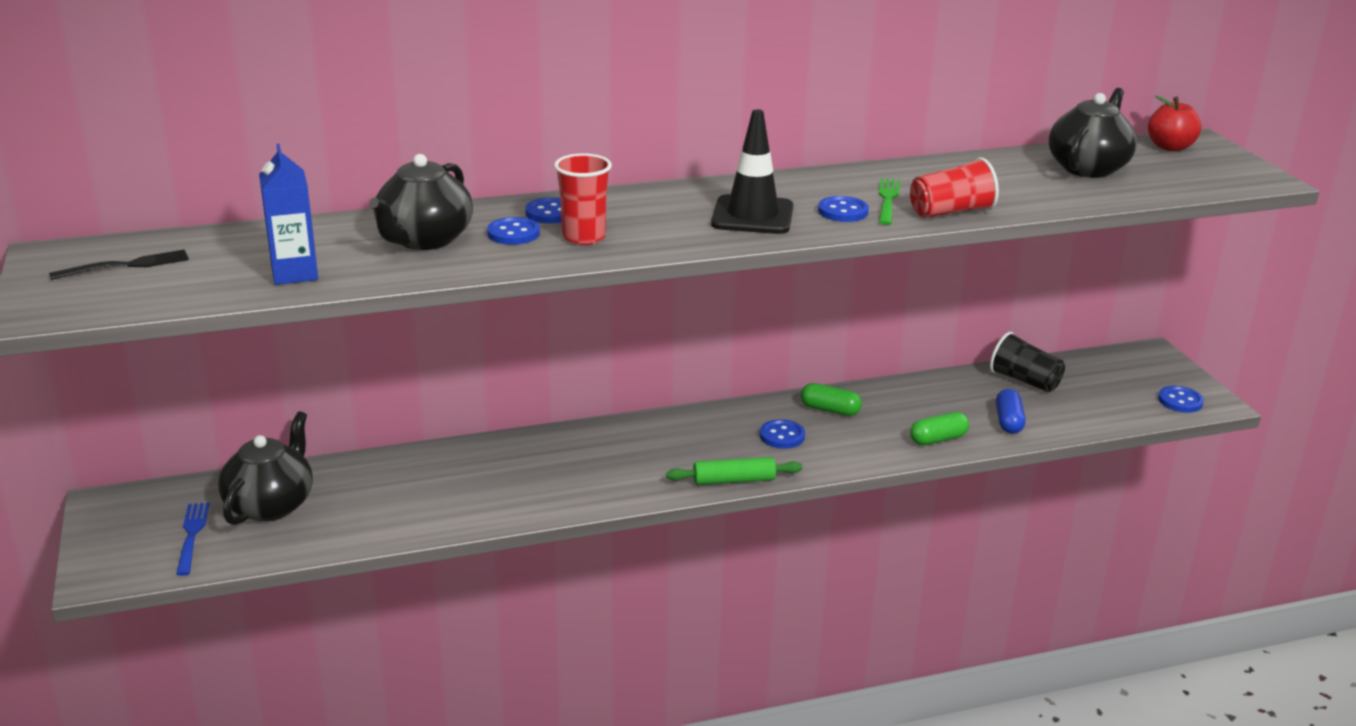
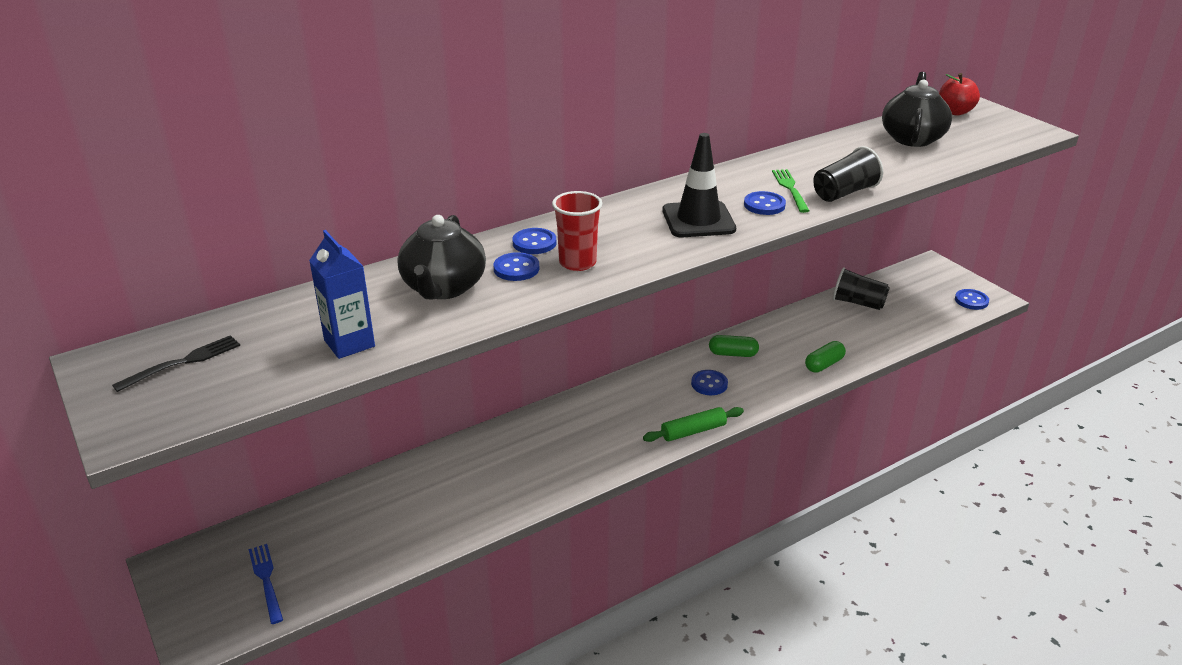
camera: 15 degrees left, 5 degrees up
(271, 505) = (323, 534): black teapot -> none
(951, 212) = (844, 193): red cup -> black cup
(1008, 421) = (865, 340): blue capsule -> none

